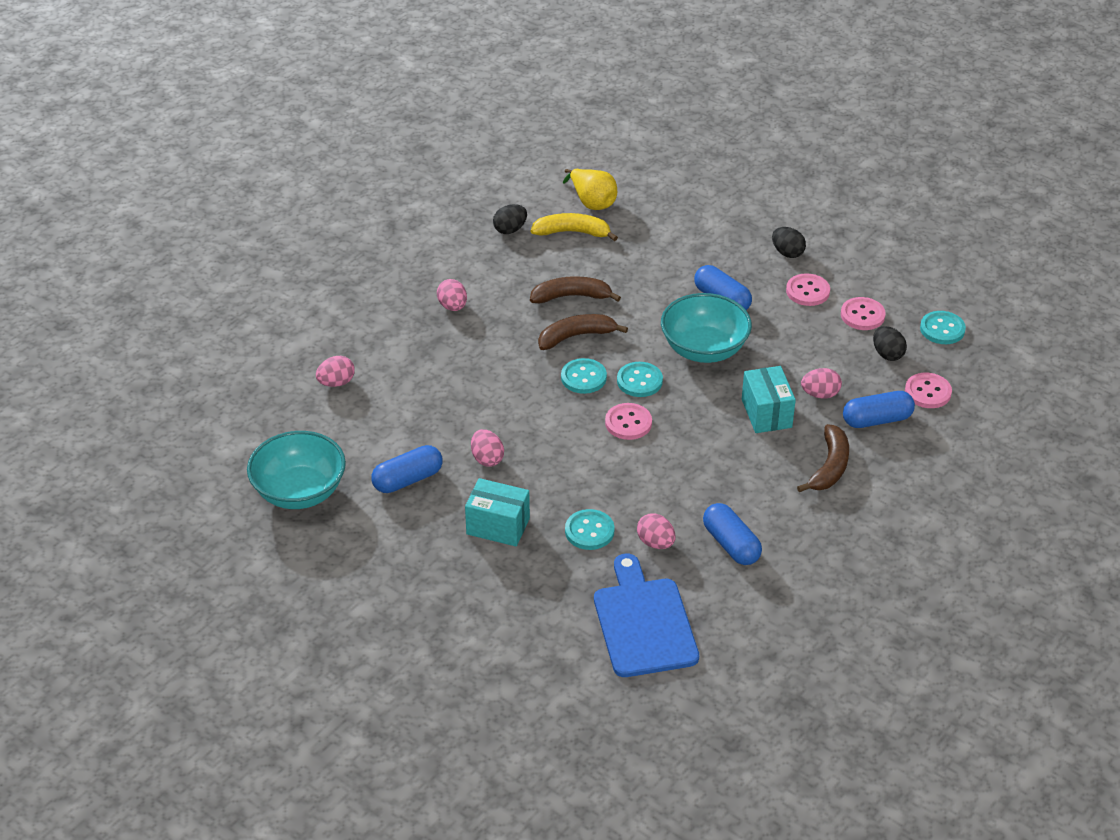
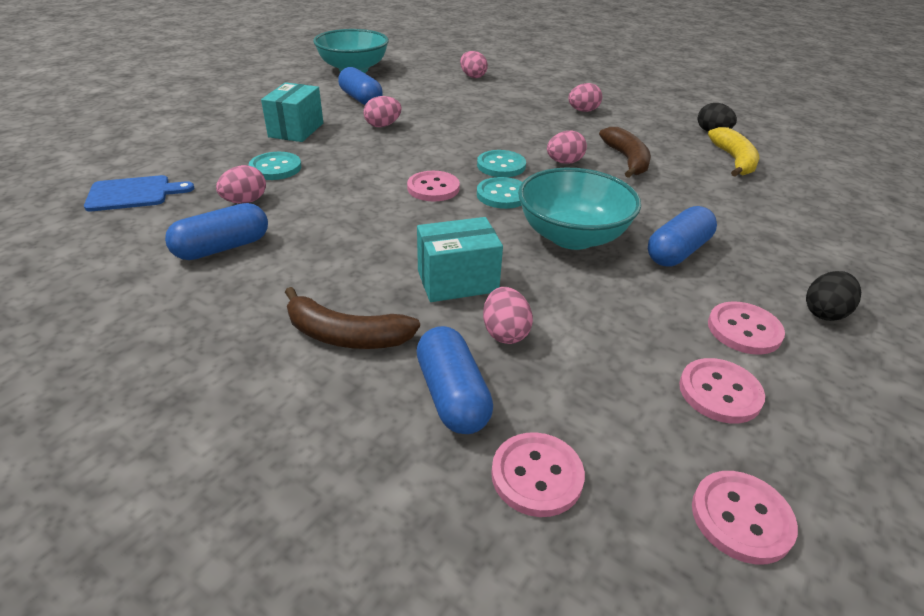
camera: 85 degrees right, 5 degrees down
(576, 336) = (564, 162): brown banana -> pink egg
(592, 202) = (797, 171): yellow pear -> none
(643, 623) = (133, 193): blue cutting board -> blue cutting board, size x0.61
(887, 354) = (628, 420): black egg -> none
(942, 329) = (741, 518): turquoise button -> pink button

